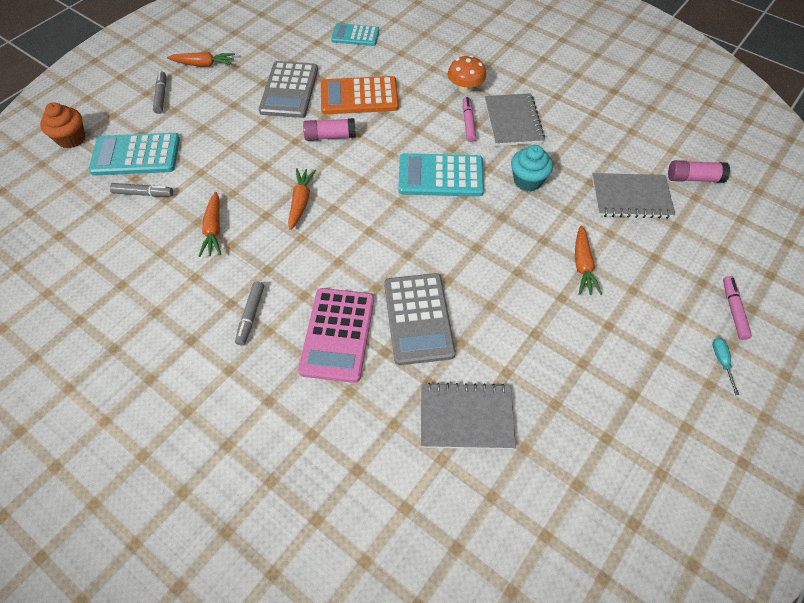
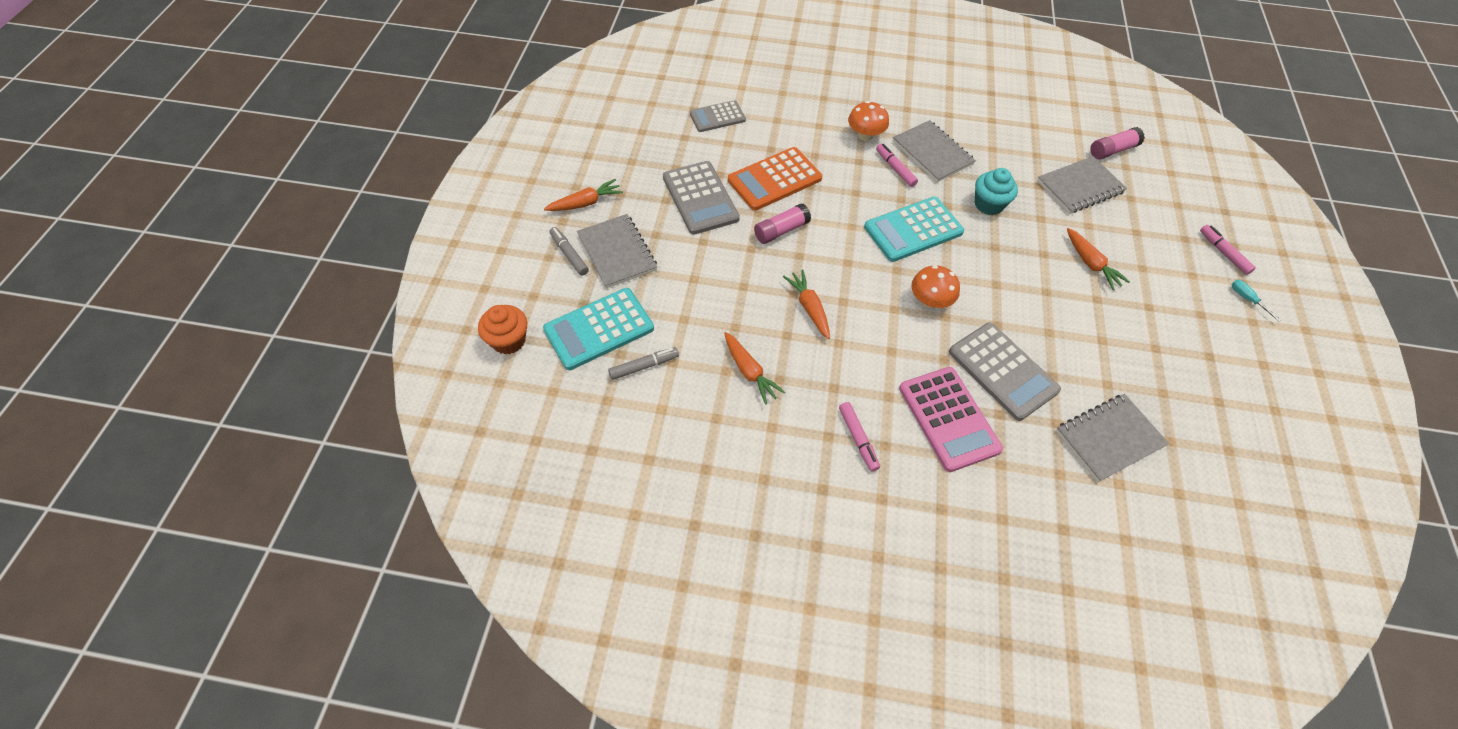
camera: 30 degrees left, 0 degrees up
(195, 107) = (617, 252): none -> grey notebook
(251, 316) = (858, 439): grey marker -> pink marker
(355, 35) = (717, 117): turquoise calculator -> grey calculator
(405, 237) = (930, 301): none -> orange mushroom

